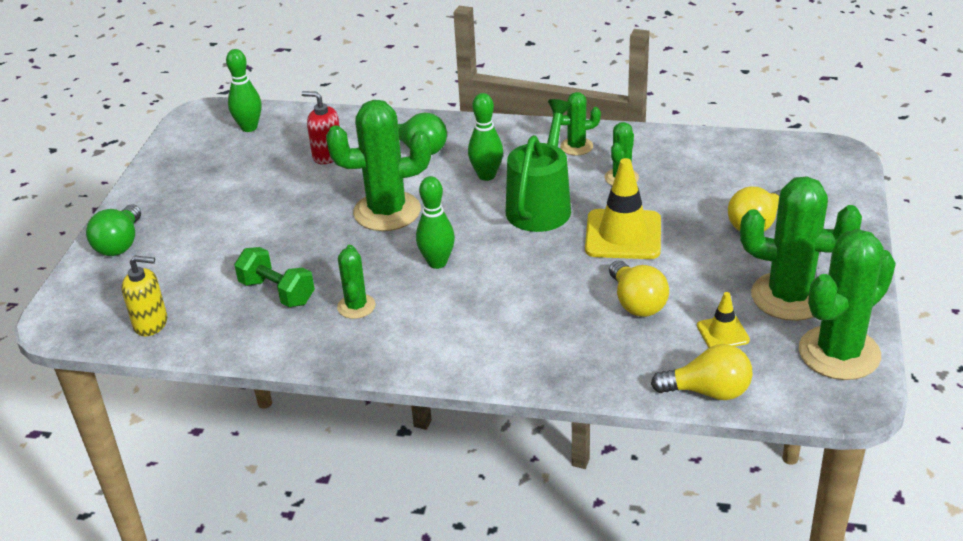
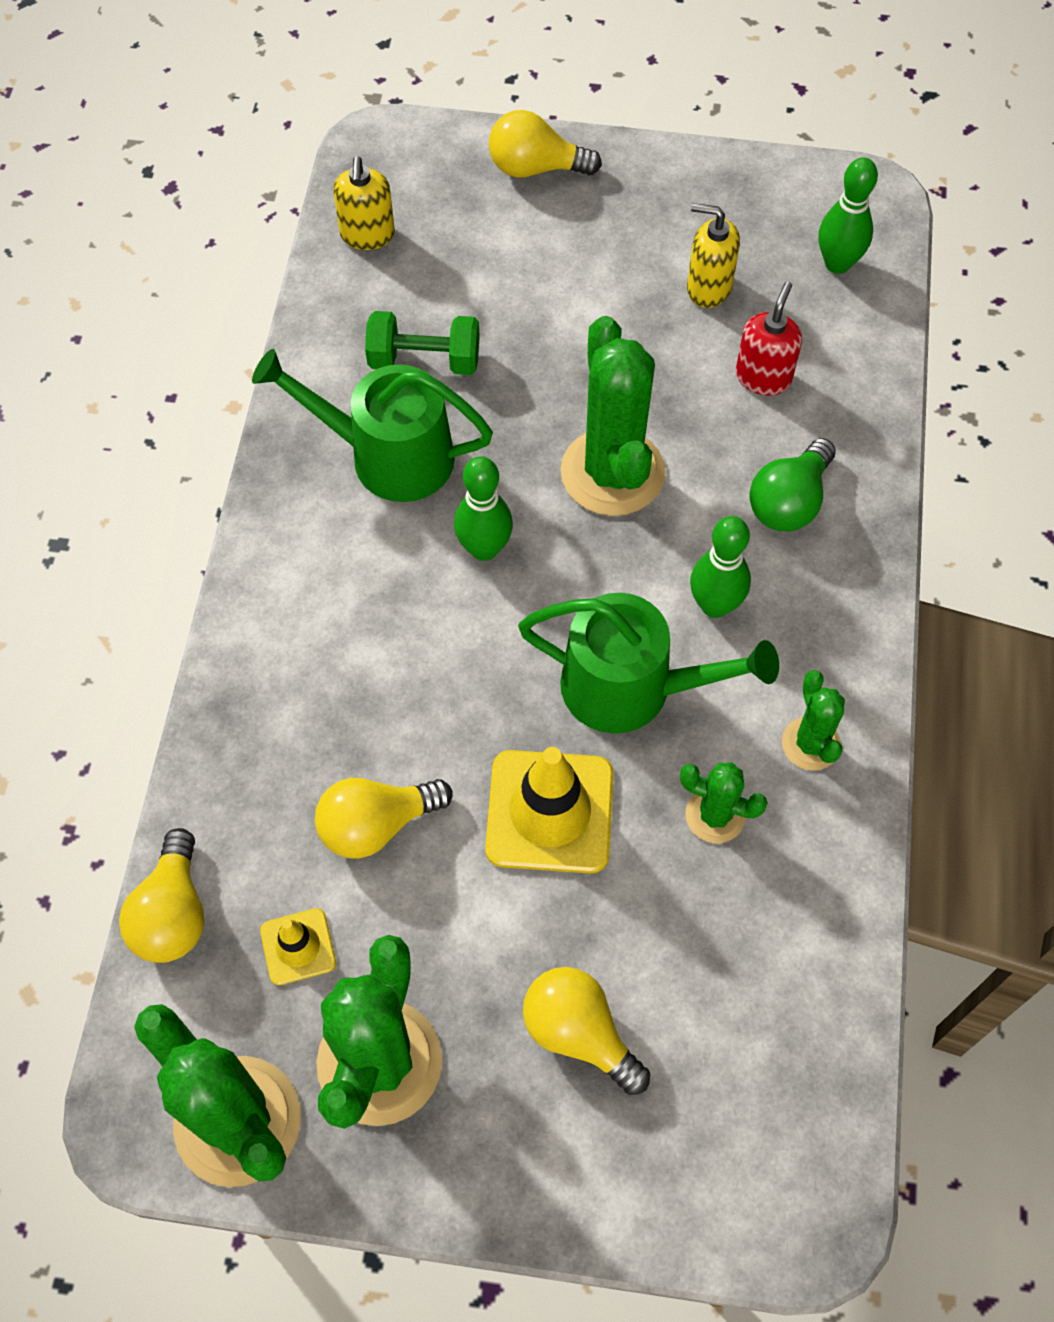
camera: 85 degrees right, 25 degrees up
(120, 244) = (535, 168): green light bulb -> yellow light bulb
(252, 174) = (708, 288): none -> yellow soap dispenser
(277, 292) = (424, 360): green dumbbell -> green dumbbell turned 60 degrees clockwise
(356, 306) = (389, 456): green cactus -> green watering can

